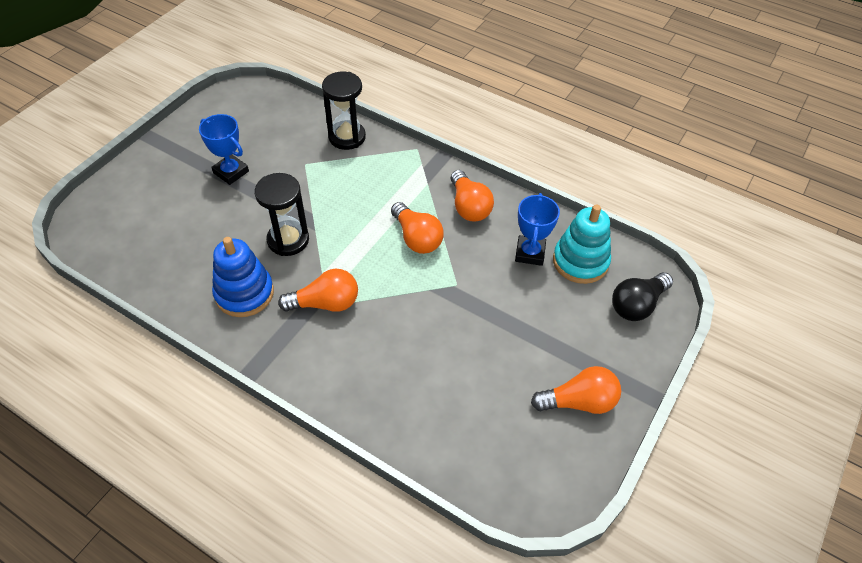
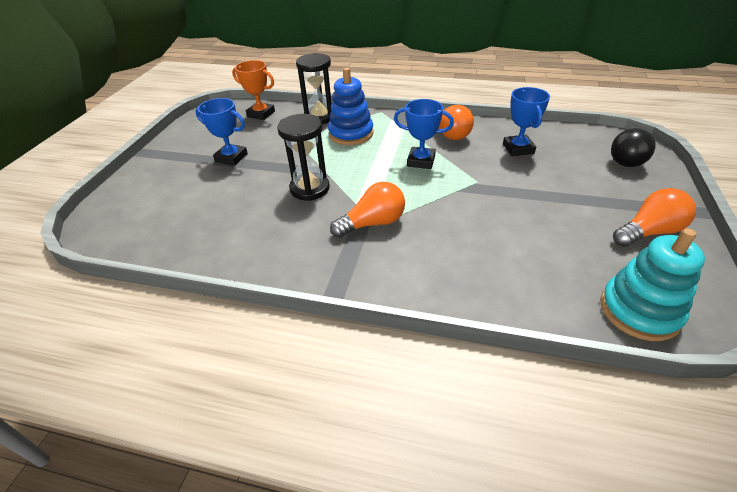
camera: 15 degrees left, 10 degrees down
(244, 293) = (290, 236): blue stacking toy -> blue stacking toy (351, 134)
(287, 113) = (261, 114): none -> orange trophy
(417, 238) = (421, 161): orange light bulb -> blue trophy
(580, 261) = (560, 144): turquoise stacking toy -> turquoise stacking toy (639, 311)

